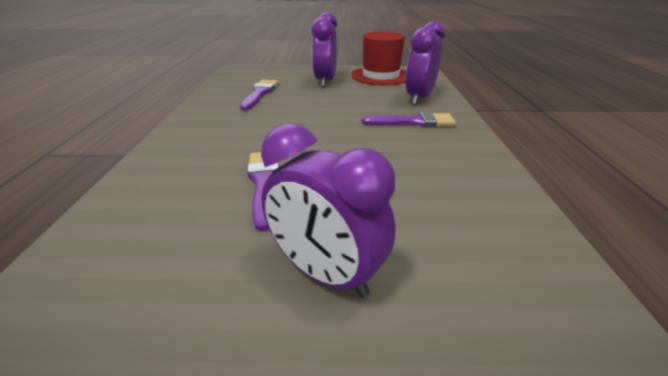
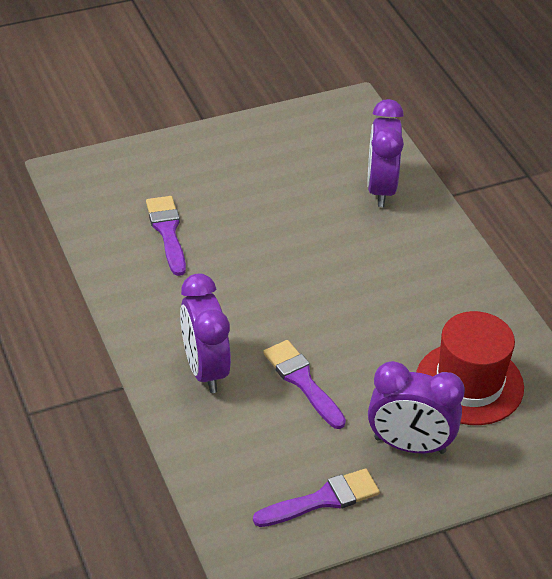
camera: 25 degrees left, 10 degrees up
(325, 81) = (233, 175): purple clock -> purple clock (205, 369)
(380, 76) = (303, 138): red hat -> red hat (469, 383)
(413, 122) = (394, 245): purple brush -> purple brush (322, 500)

